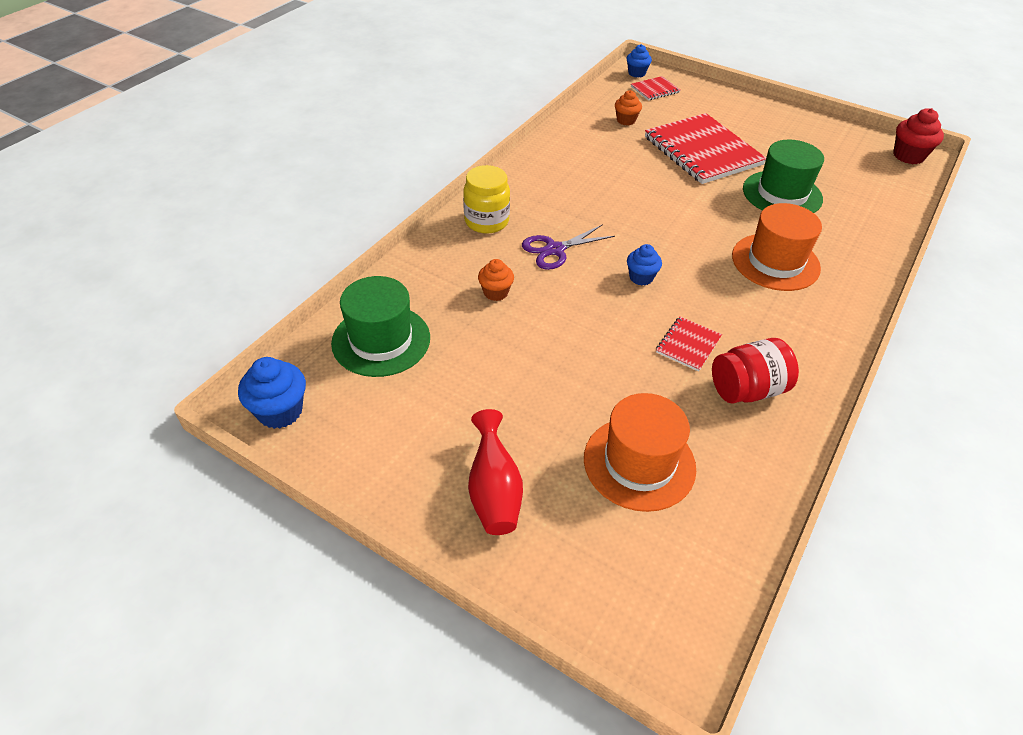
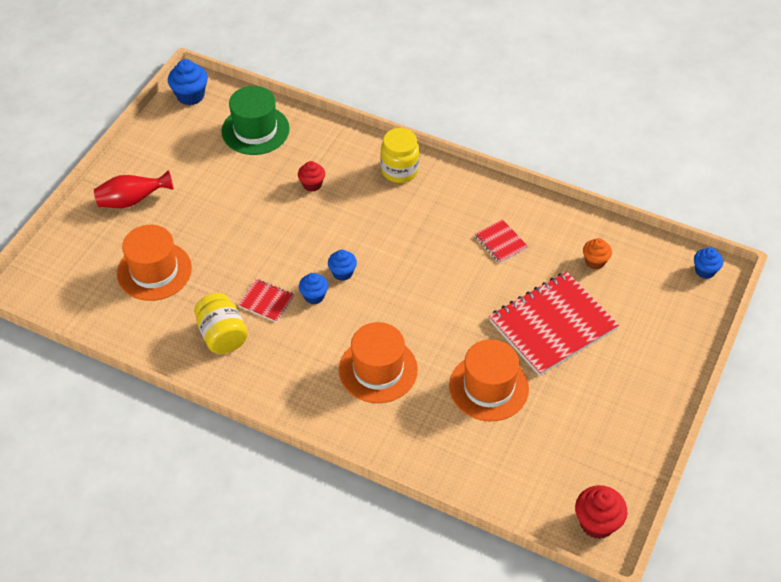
camera: 85 degrees right, 5 degrees up
(495, 292) = (312, 184): orange cupcake -> red cupcake
(555, 249) = (370, 216): purple scissors -> none
(655, 90) = (671, 287): red notebook -> red notebook (500, 242)
(677, 303) = (314, 296): none -> blue cupcake
(747, 389) = (222, 335): red jar -> yellow jar
(782, 194) = (488, 387): green hat -> orange hat

